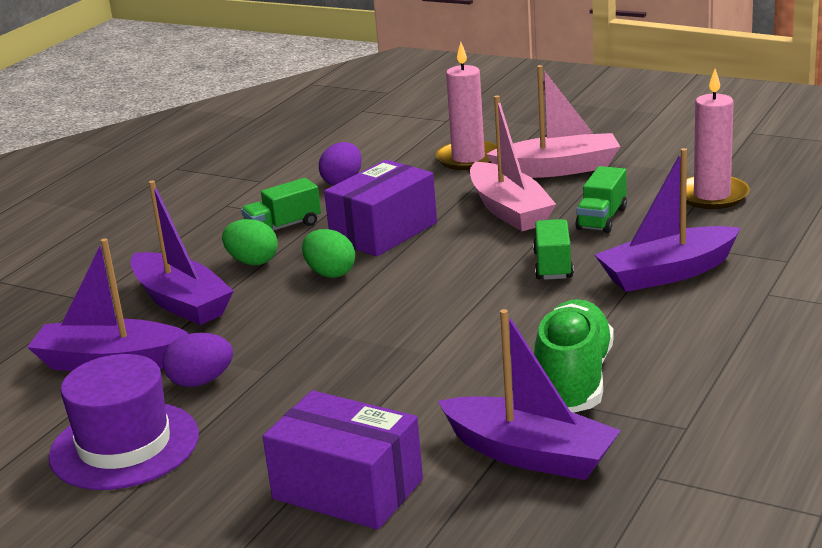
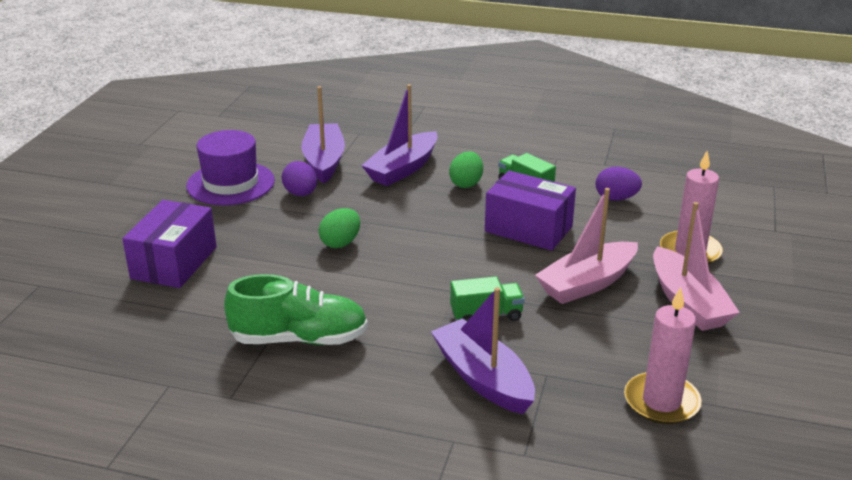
camera: 75 degrees right, 5 degrees up
(330, 273) = (454, 216): green egg -> green egg (340, 243)
(529, 454) = (203, 327): purple boat -> none
(602, 219) = (585, 335): green truck -> none

